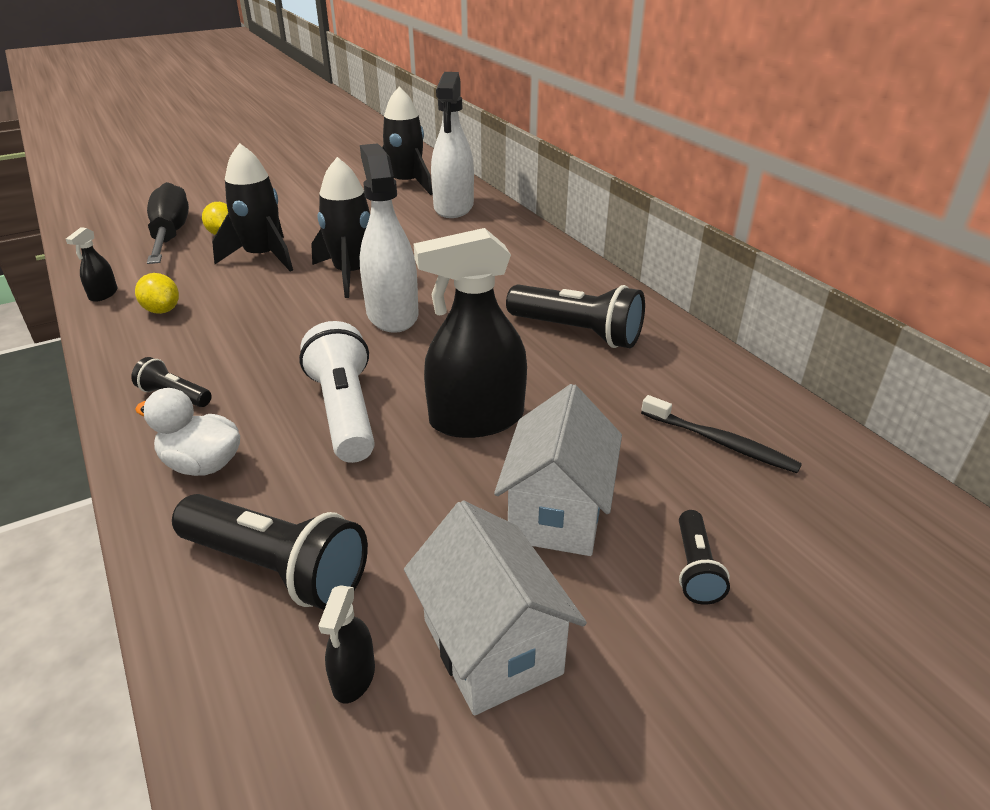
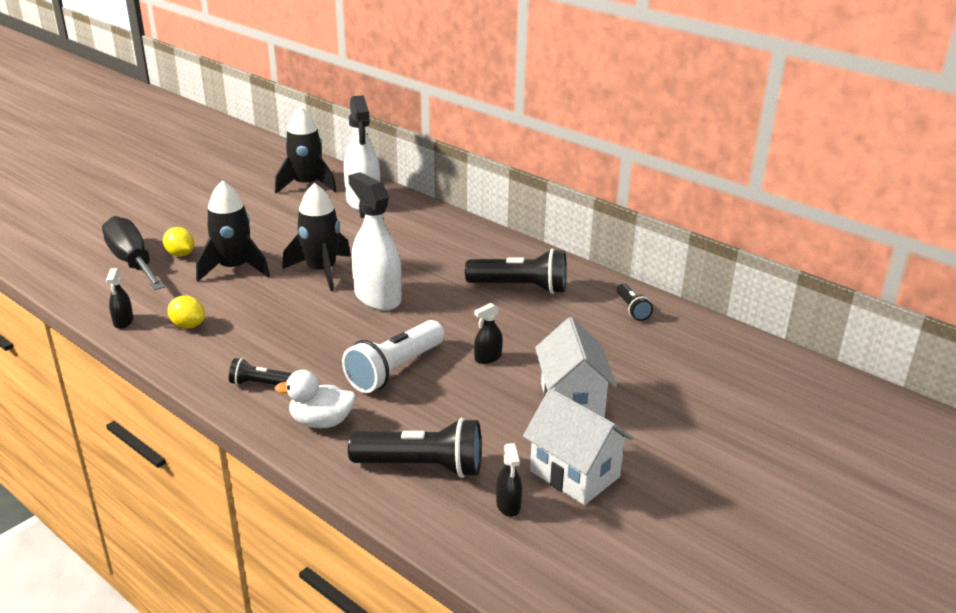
camera: 20 degrees left, 5 degrees down
(345, 411) = (394, 370): white flashlight -> white flashlight turned 105 degrees counterclockwise
(476, 419) = (488, 358): black spray bottle -> black spray bottle, size x0.45
(695, 568) = (664, 413): black flashlight -> black flashlight (632, 309)
(720, 442) = (648, 342): black toothbrush -> none

